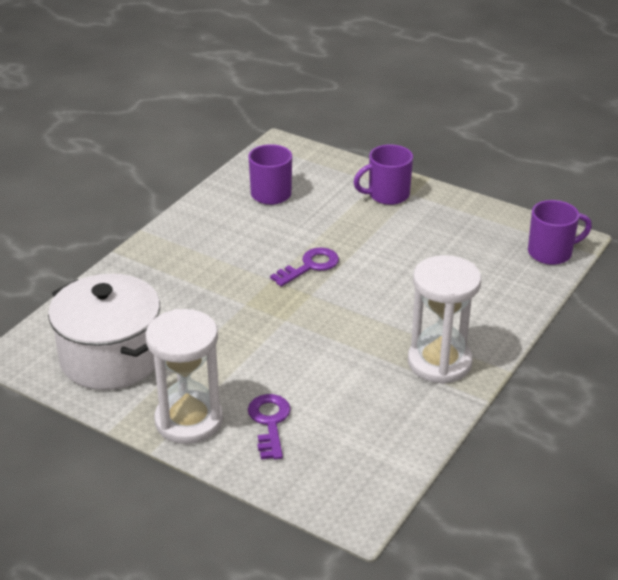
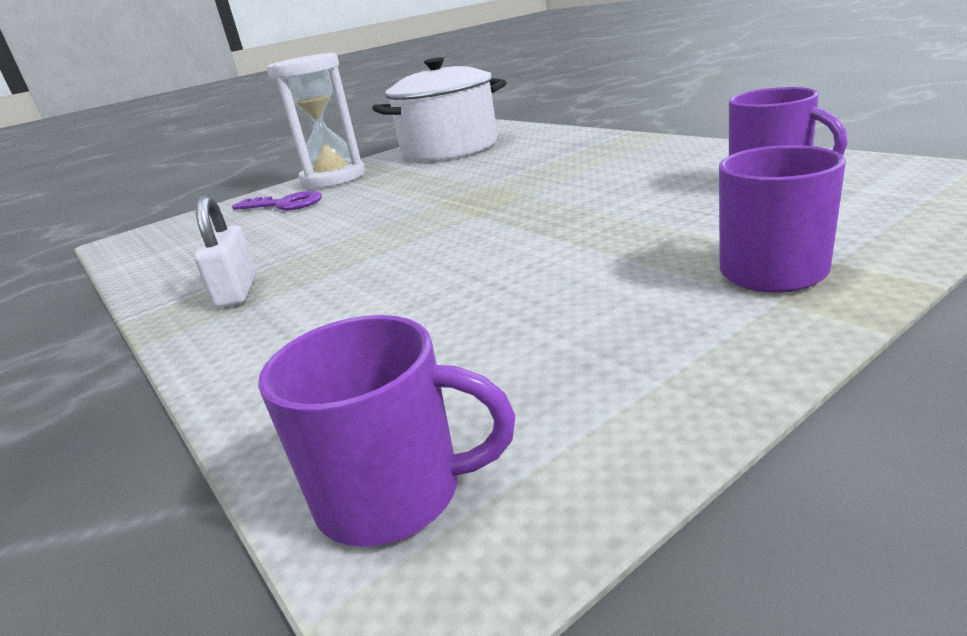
camera: 115 degrees right, 10 degrees down
(310, 266) = (540, 212): purple key -> none
(439, 362) = (237, 291): white hourglass -> white padlock
(551, 253) = (394, 494): purple mug -> purple mug turned 90 degrees counterclockwise

